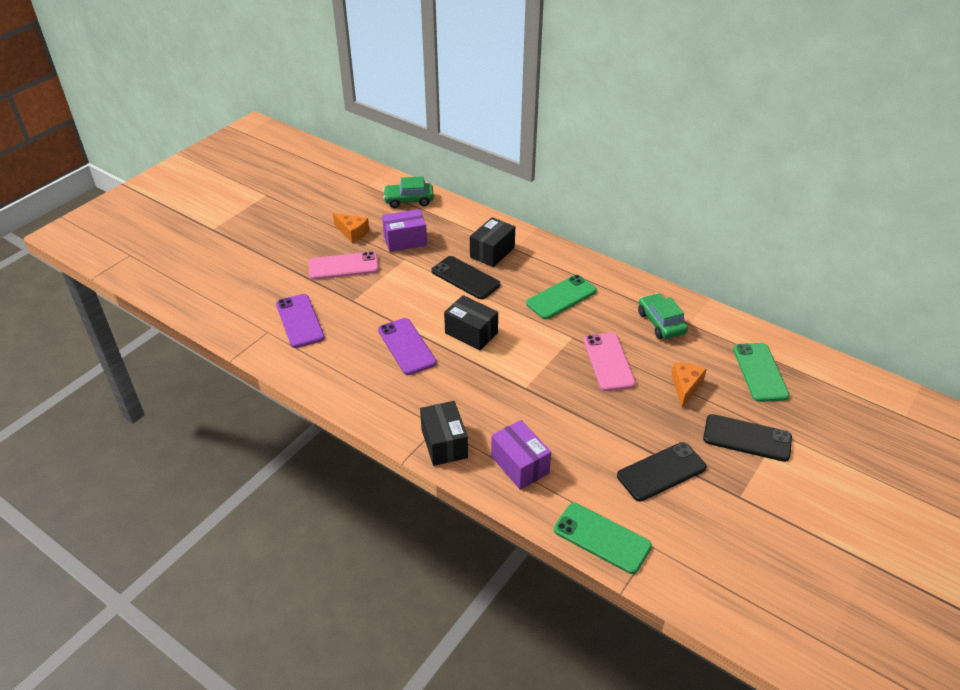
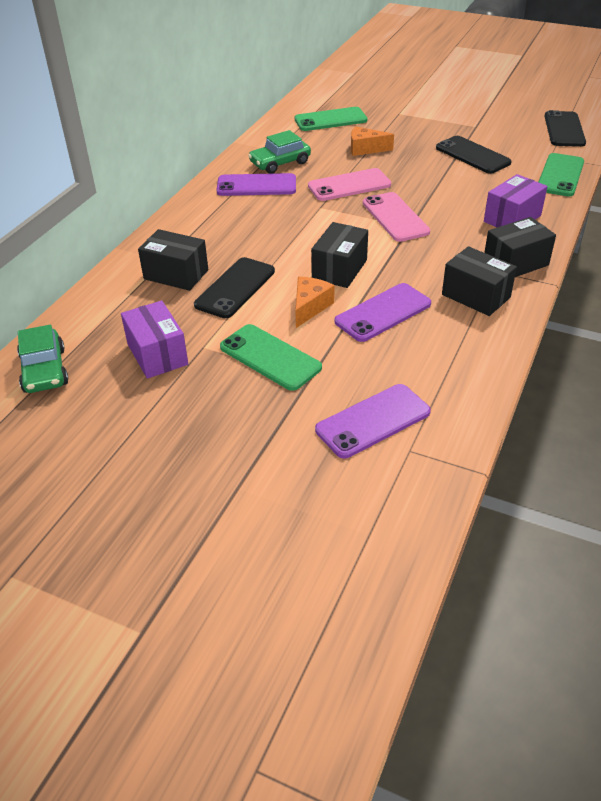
camera: 100 degrees left, 0 degrees up
(343, 266) = (232, 405): pink phone -> pink phone (395, 217)
(352, 233) = (140, 415): orange cheese -> orange cheese (310, 307)
(407, 403) = (476, 296): none -> black box
(561, 297) = (255, 218): green phone -> green phone (270, 357)
(618, 303) = (256, 185): none -> purple phone
(747, 438) = (412, 124): black phone -> black phone (564, 129)

